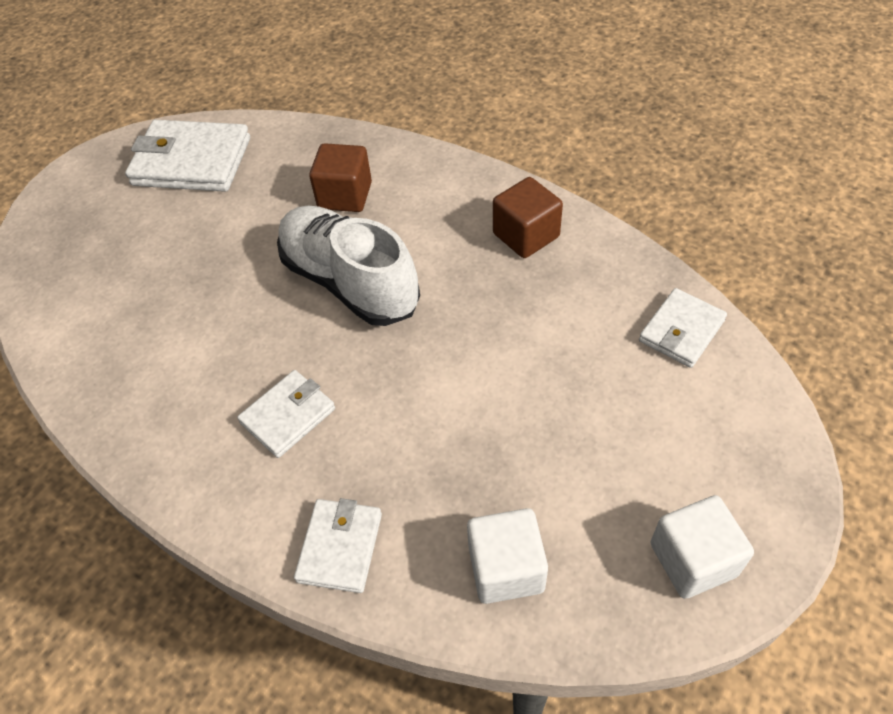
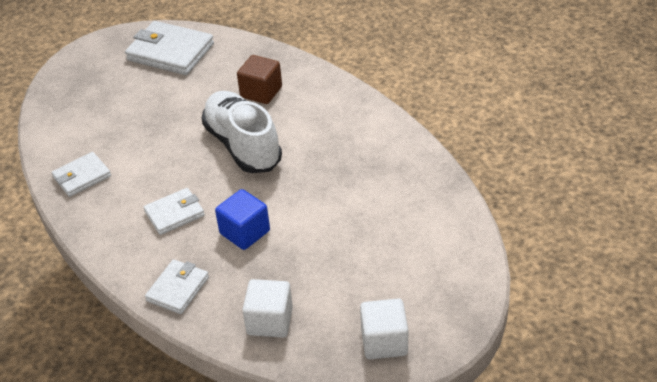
camera: 15 degrees right, 10 degrees down
(407, 422) = (245, 232): none -> blue cube
(526, 235) = (369, 139): brown cube -> none
(681, 331) = (443, 217): white wallet -> white wallet (82, 177)

